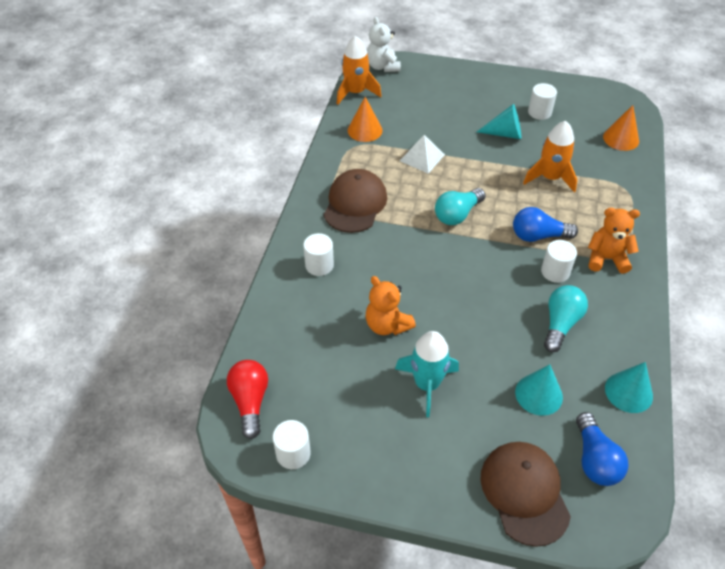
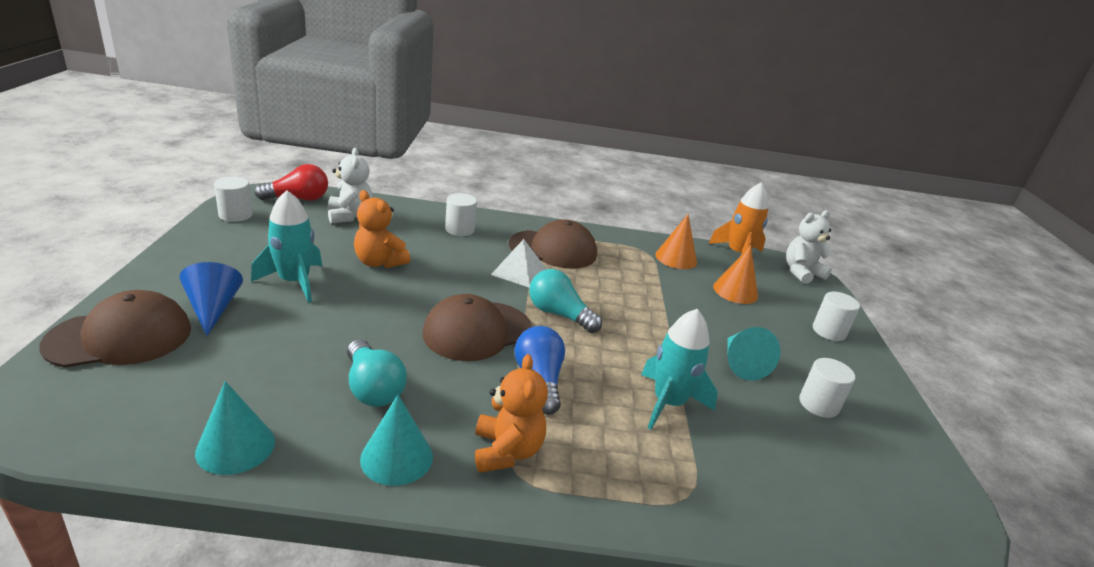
camera: 75 degrees right, 20 degrees down
(292, 352) = (350, 216): none -> white teddy bear
(387, 325) = (379, 262): orange teddy bear -> orange teddy bear turned 90 degrees counterclockwise
(422, 157) = (650, 293): white pyramid -> white pyramid (519, 271)
(476, 436) = (213, 309): none -> blue cone
(485, 264) = (477, 331): none -> brown cap
(538, 394) = (257, 359): turquoise cone -> turquoise cone (397, 457)
(550, 178) = (668, 403): orange rocket -> turquoise rocket
(555, 272) = (471, 391): white cylinder -> white cylinder (829, 331)
(560, 324) = (373, 388): turquoise light bulb -> turquoise light bulb turned 45 degrees clockwise
(595, 459) = (136, 398): blue light bulb -> none
(621, 138) = (824, 507): orange cone -> orange cone (735, 291)

